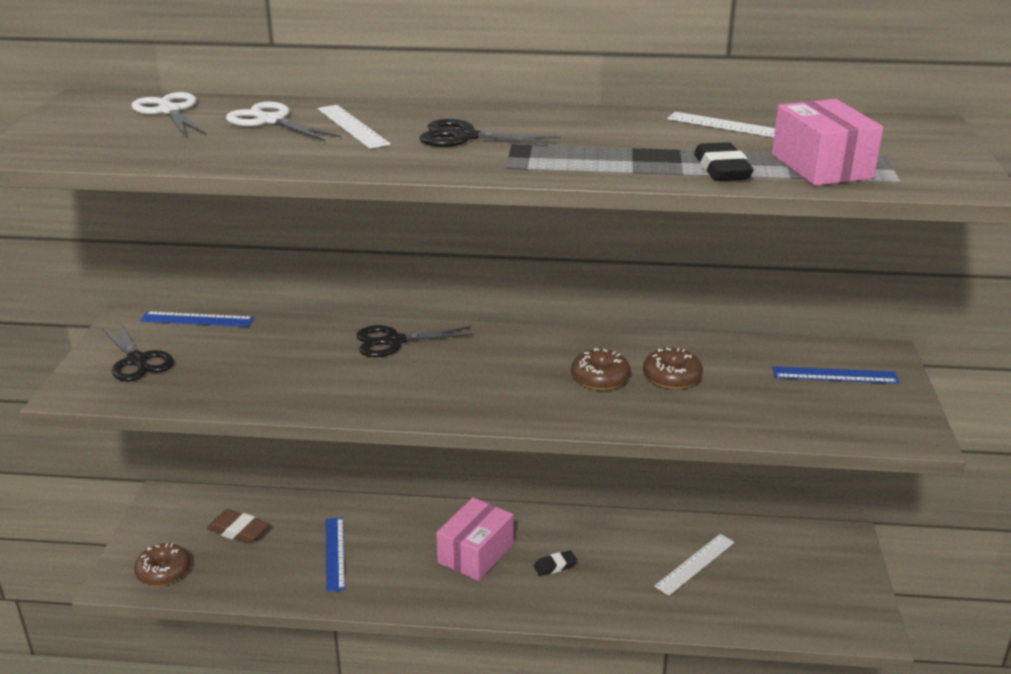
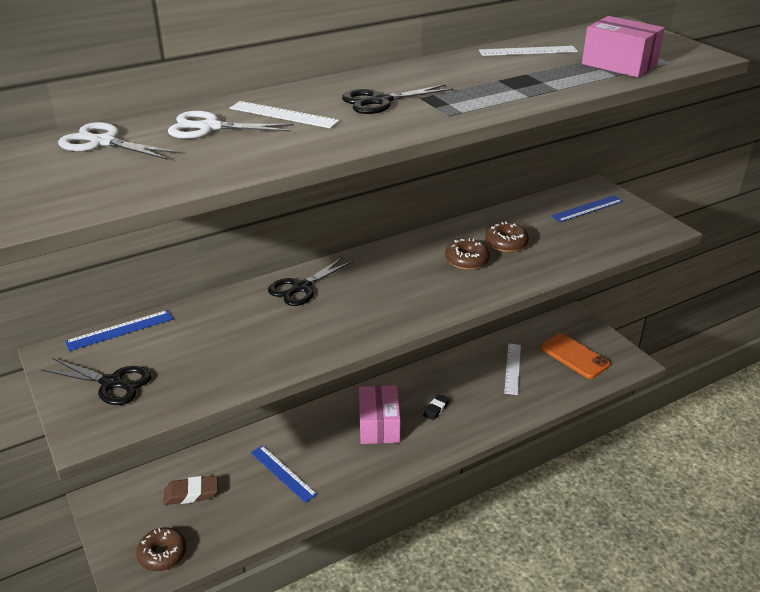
camera: 35 degrees left, 5 degrees up
(721, 169) = (573, 81): black eraser -> none
(793, 586) = (574, 356): none -> orange phone

